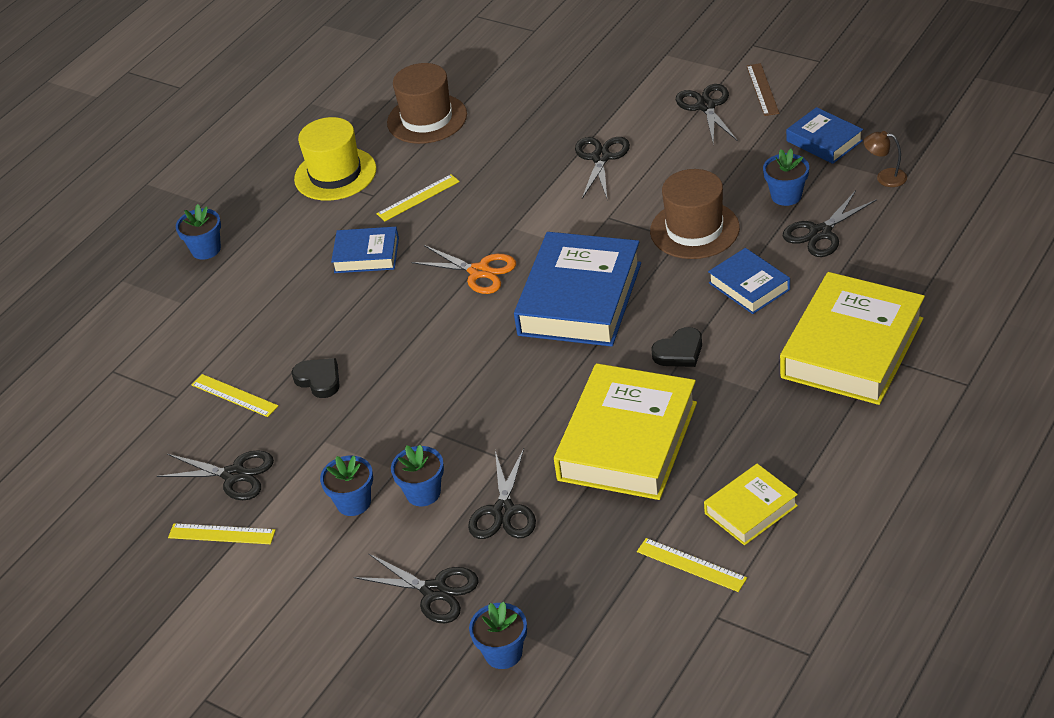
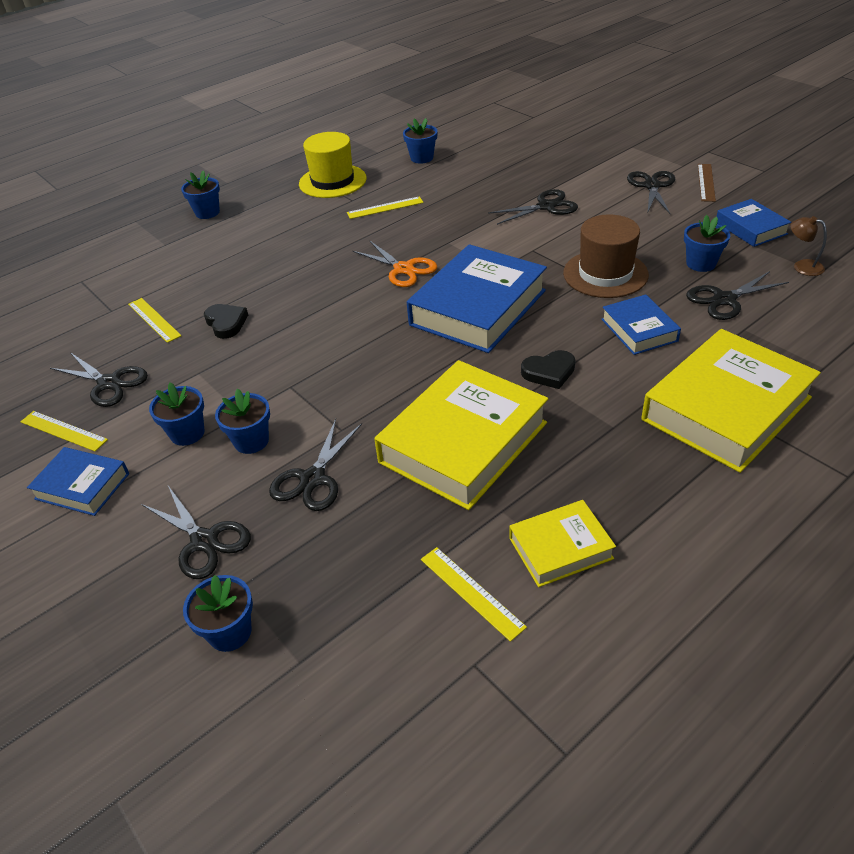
camera: 15 degrees right, 0 degrees up
(366, 255) = (321, 239): blue book -> blue book (82, 486)
(427, 119) = (422, 158): brown hat -> blue flower pot
(601, 158) = (546, 206): black scissors -> black scissors turned 45 degrees clockwise

